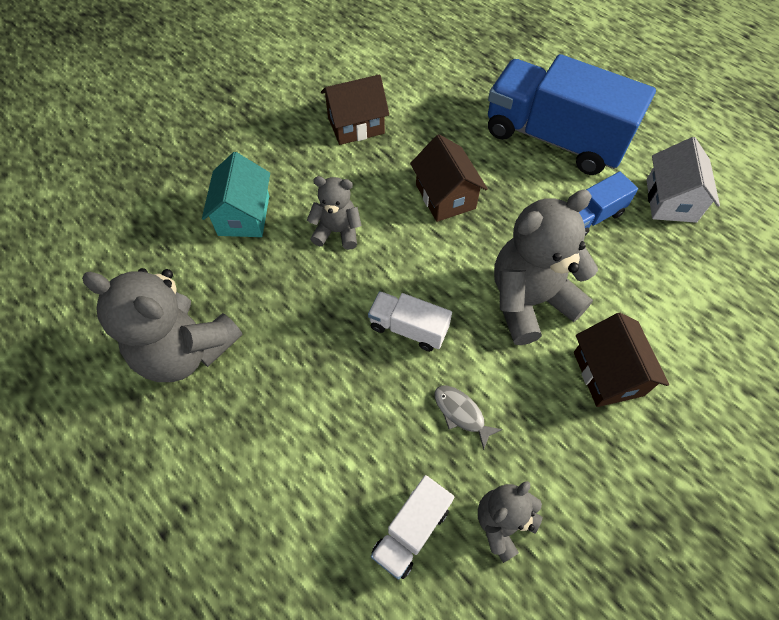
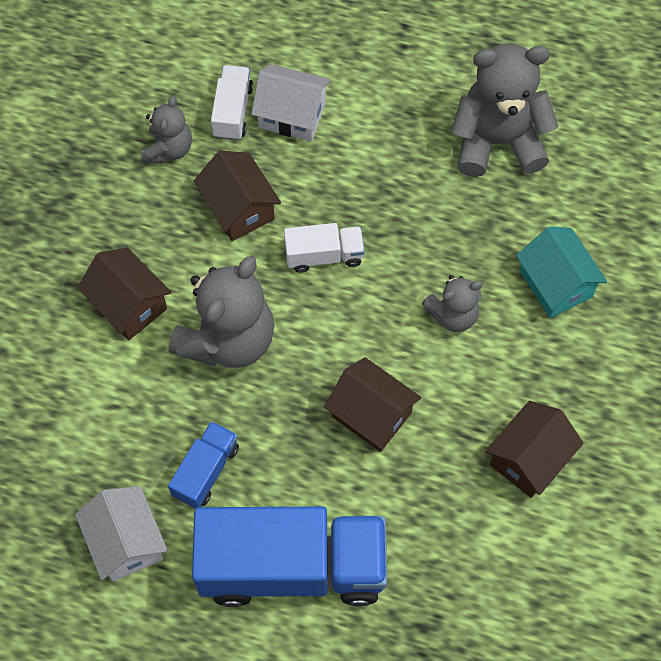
camera: 150 degrees right, 5 degrees up
(352, 489) = (292, 115): none -> white house
(461, 413) = (239, 208): grey fish -> brown house

